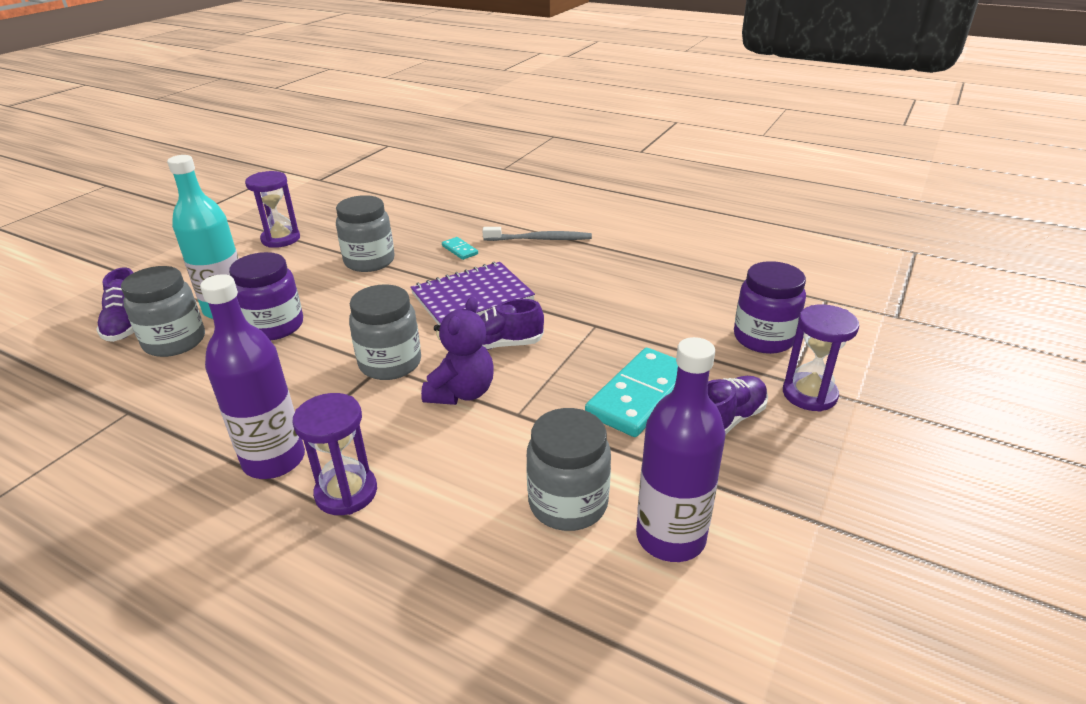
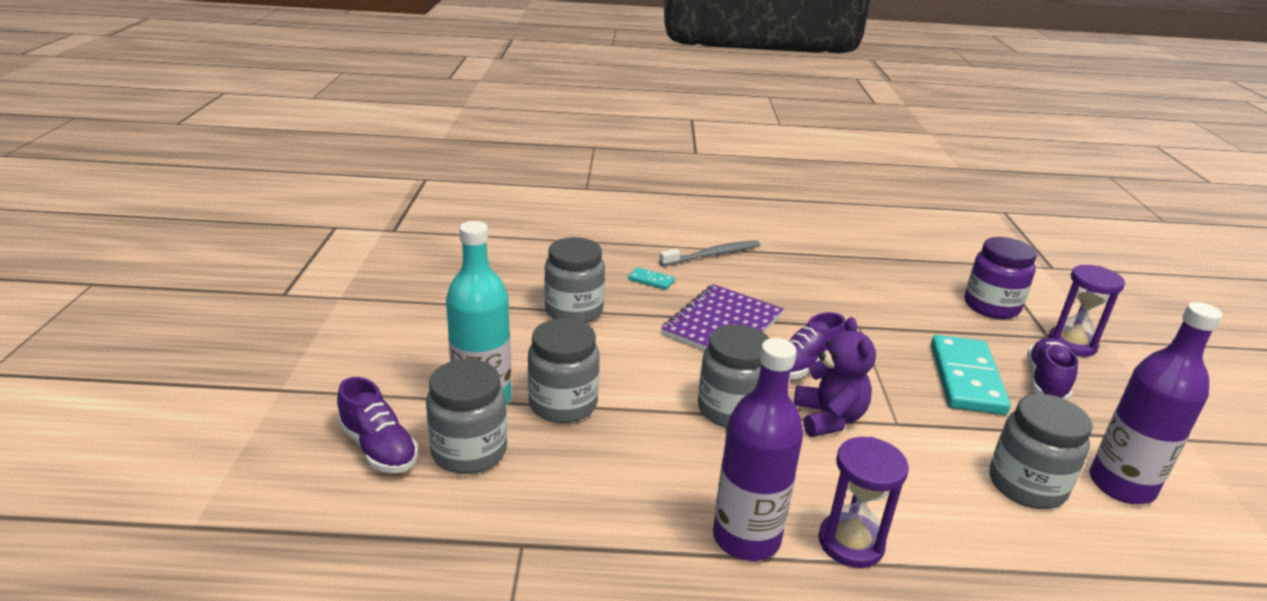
camera: 30 degrees left, 5 degrees down
(274, 326) = (563, 404): purple jar -> grey jar
(281, 239) = (439, 307): purple hourglass -> none

